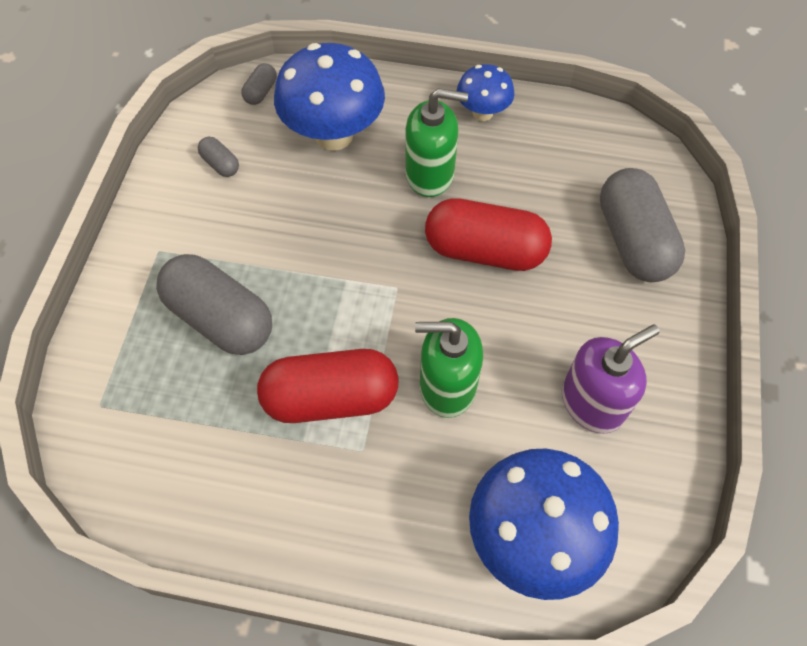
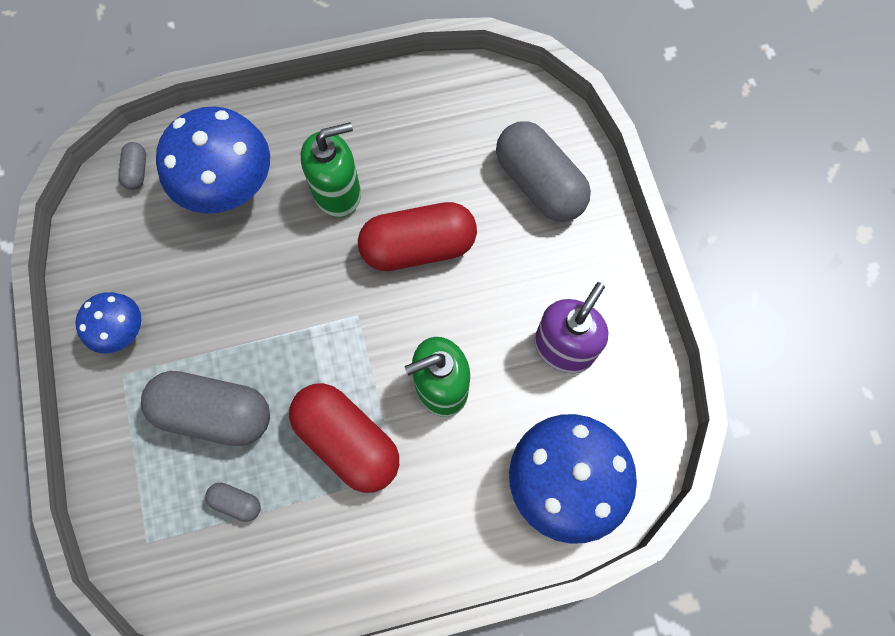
camera: 25 degrees left, 10 degrees up
(220, 164) = (136, 263): grey capsule -> grey capsule (236, 502)
(331, 397) = (347, 441): red capsule -> red capsule turned 75 degrees clockwise
(482, 113) = (357, 110): blue mushroom -> blue mushroom (122, 332)

